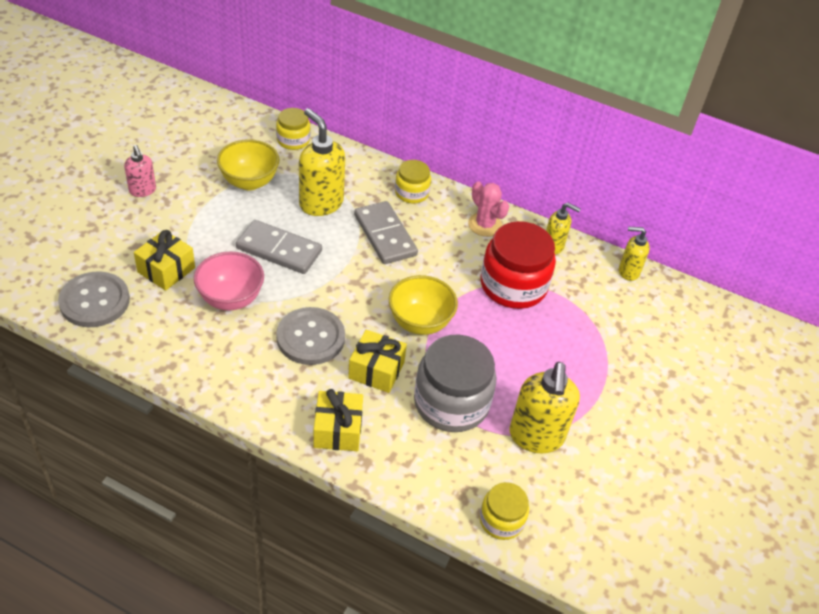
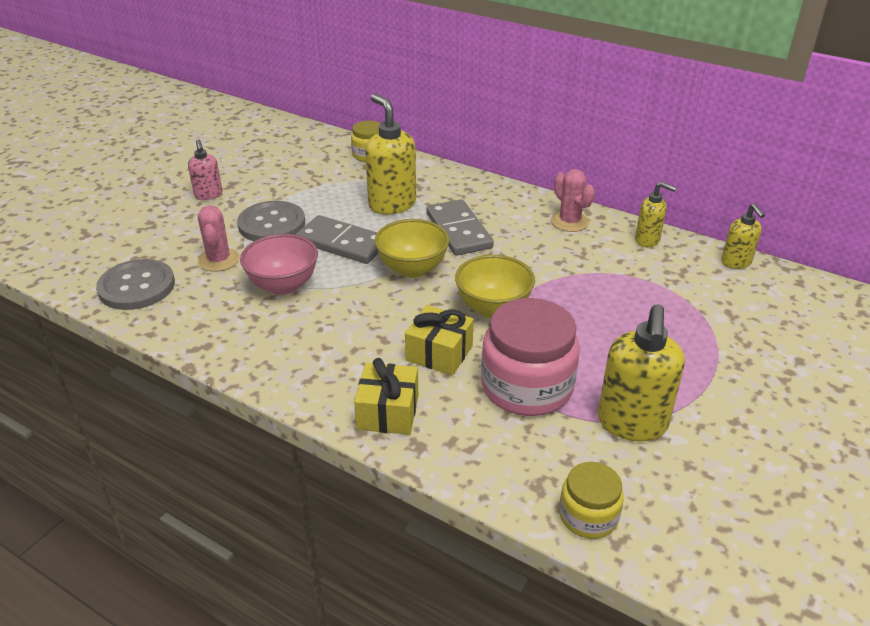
camera: 10 degrees right, 10 degrees down
(166, 270) = (219, 260): yellow gift -> pink cactus
(249, 182) = (319, 188): yellow bowl -> yellow bowl (412, 269)
(310, 337) = (366, 321): grey button -> grey button (272, 224)
(411, 193) = (490, 195): yellow jar -> none
(451, 403) = (527, 386): grey jar -> pink jar
(513, 285) = (602, 275): red jar -> none
(628, 271) = (736, 263): yellow soap dispenser -> yellow soap dispenser turned 120 degrees counterclockwise

